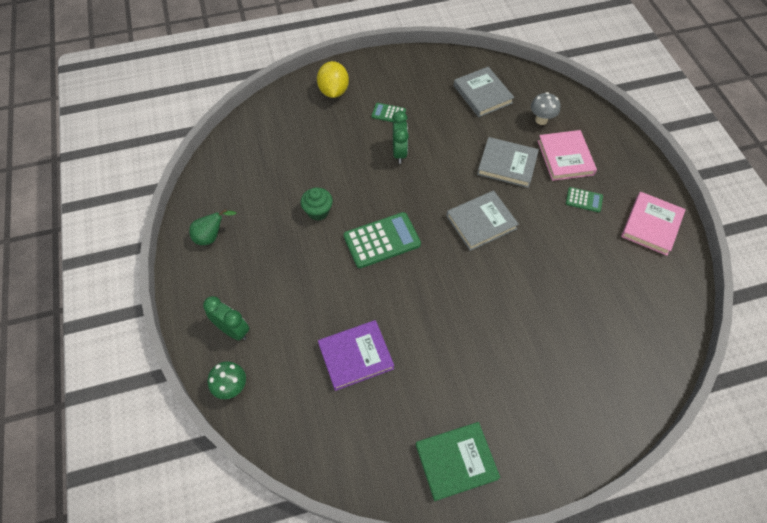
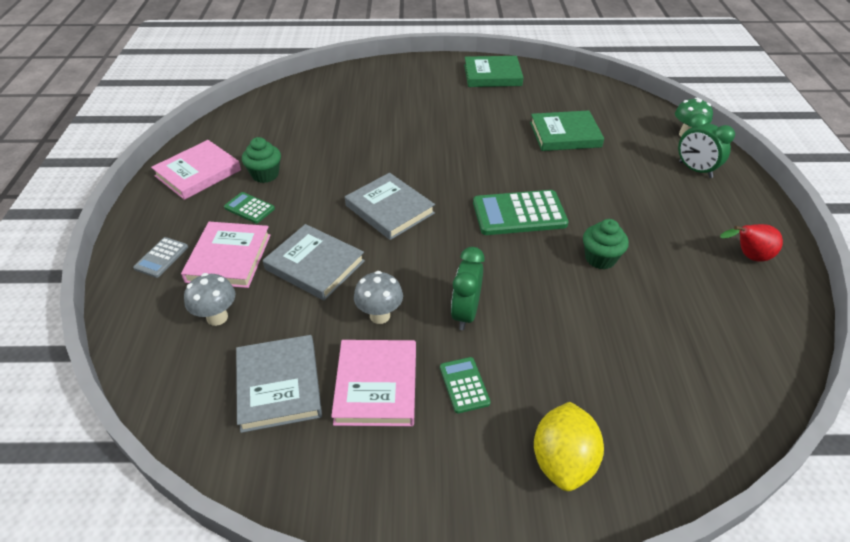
camera: 165 degrees left, 15 degrees down
(211, 237) = (748, 256): green pear -> red pear
(355, 356) = (565, 135): purple book -> green book
(388, 113) = (464, 385): green calculator -> green calculator turned 135 degrees counterclockwise
(433, 104) = (376, 385): none -> pink book
(449, 140) = (380, 315): none -> grey mushroom
(481, 222) = (389, 209): grey book -> grey book turned 60 degrees clockwise
(597, 236) = (265, 175): none -> green cupcake
(607, 148) = (161, 258): none -> grey calculator

